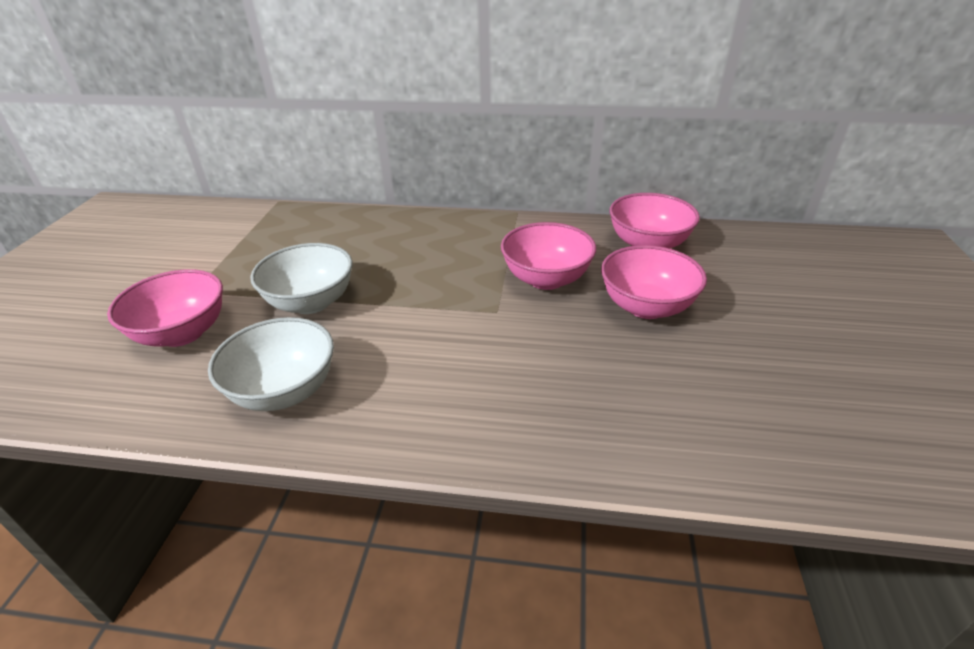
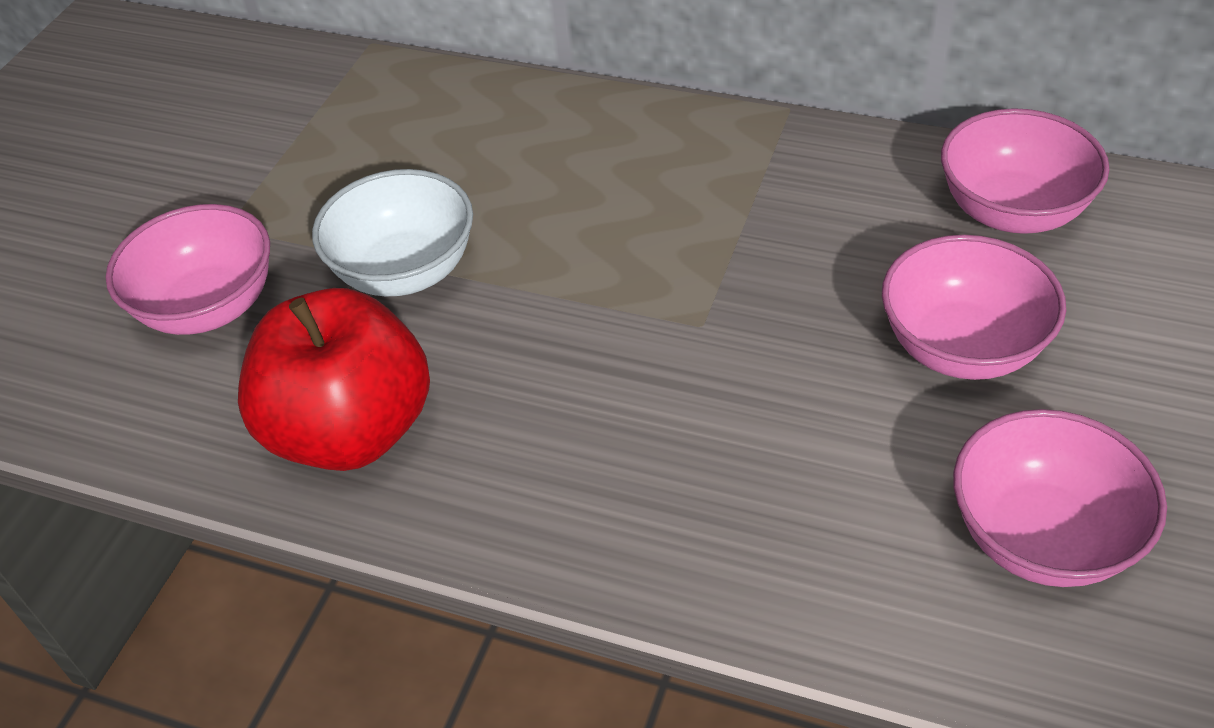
camera: 15 degrees right, 10 degrees up
(284, 391) = (351, 431): white bowl -> red apple
(546, 279) = (803, 268): pink bowl -> pink bowl (1041, 537)

